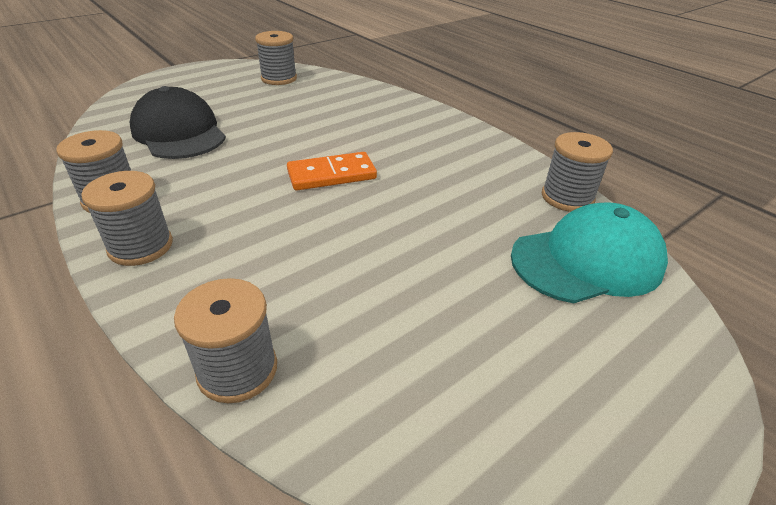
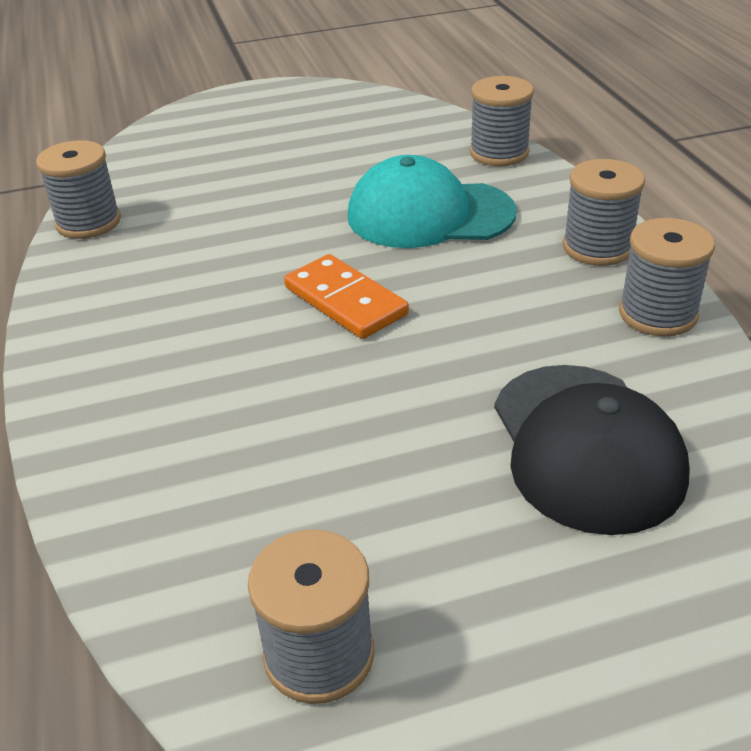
camera: 155 degrees left, 0 degrees up
(331, 175) = (345, 301): orange domino -> orange domino turned 45 degrees clockwise
(587, 260) = (163, 170): turquoise cap -> turquoise cap (429, 214)

